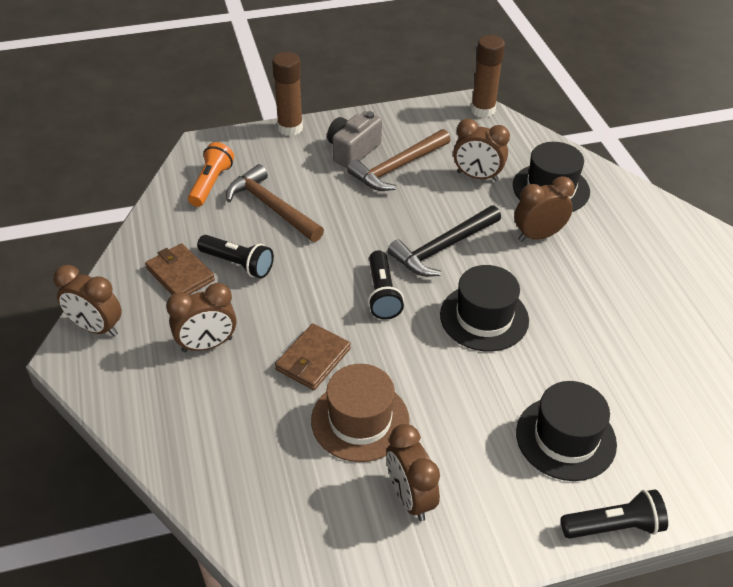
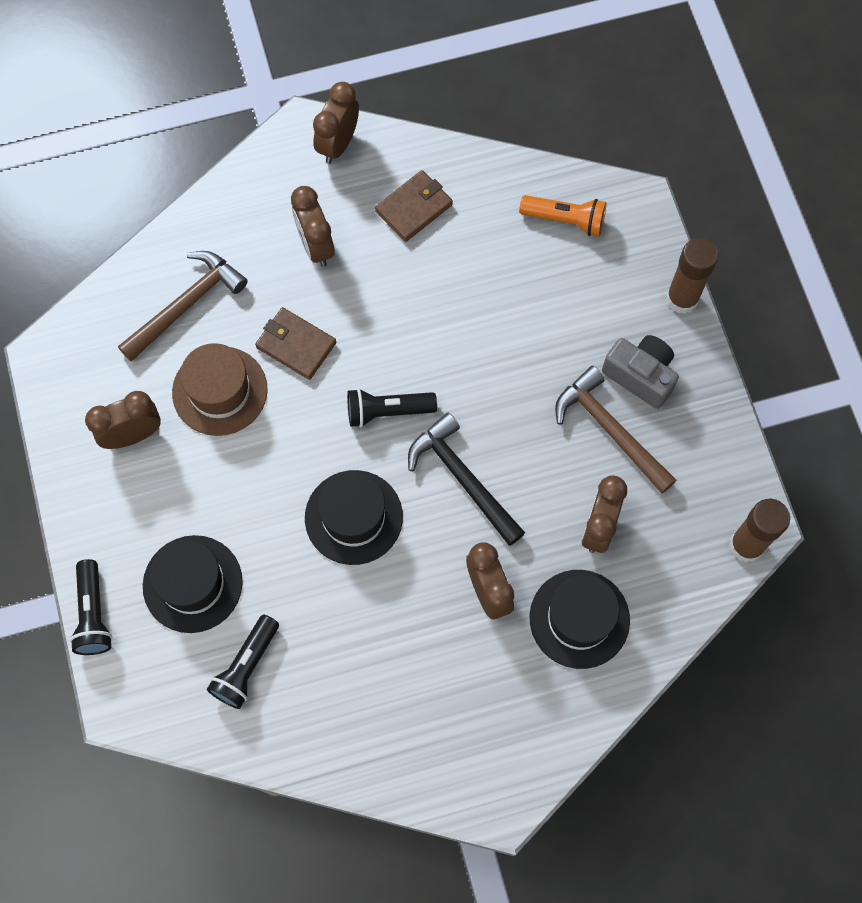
camera: 90 degrees right, 25 degrees up
(238, 264) = (431, 262): black flashlight -> black flashlight (246, 666)
(272, 207) = (526, 289): brown hammer -> brown hammer (186, 305)

